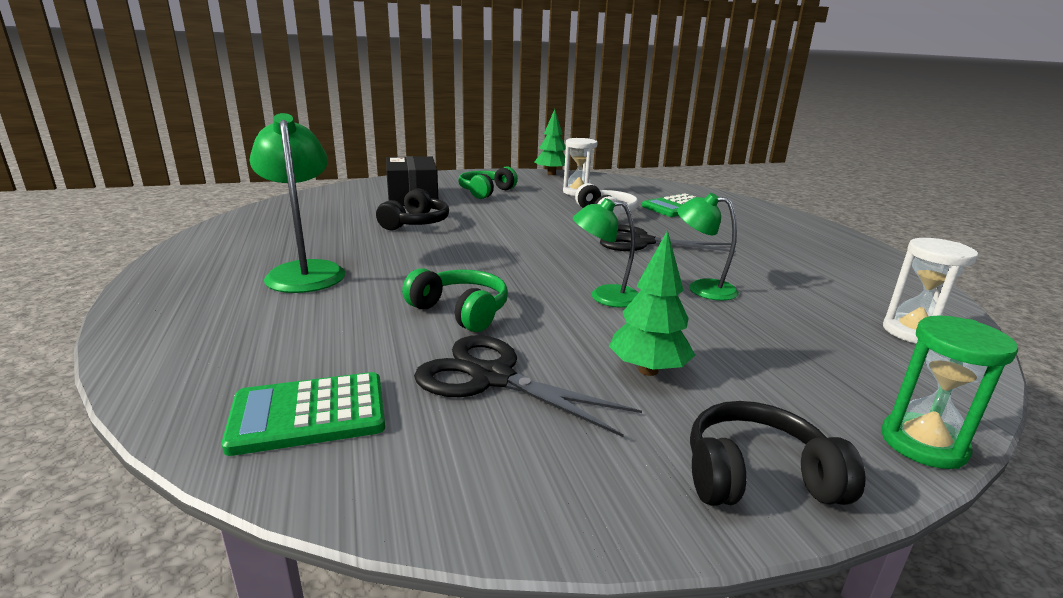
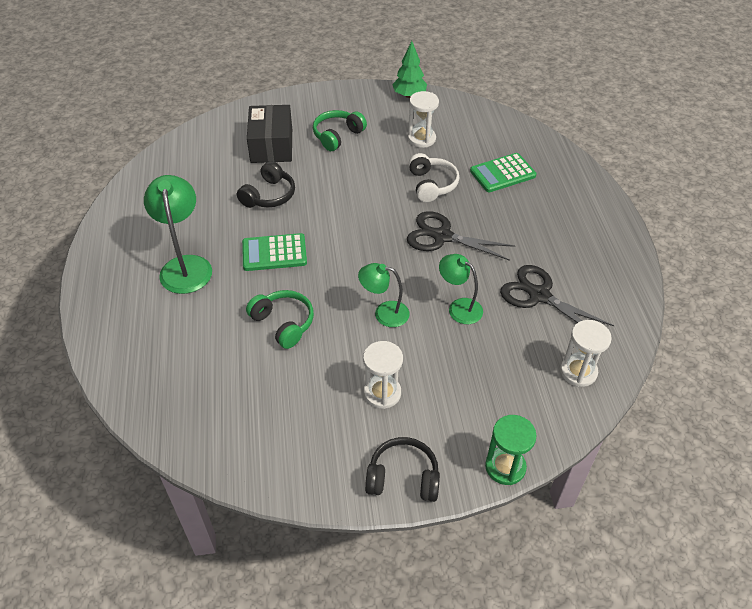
camera: 10 degrees right, 25 degrees up
(309, 414) = (191, 410): green calculator -> green calculator (274, 253)
(492, 378) = (290, 391): black scissors -> black scissors (539, 295)
(648, 370) = (382, 393): green tree -> white hourglass

